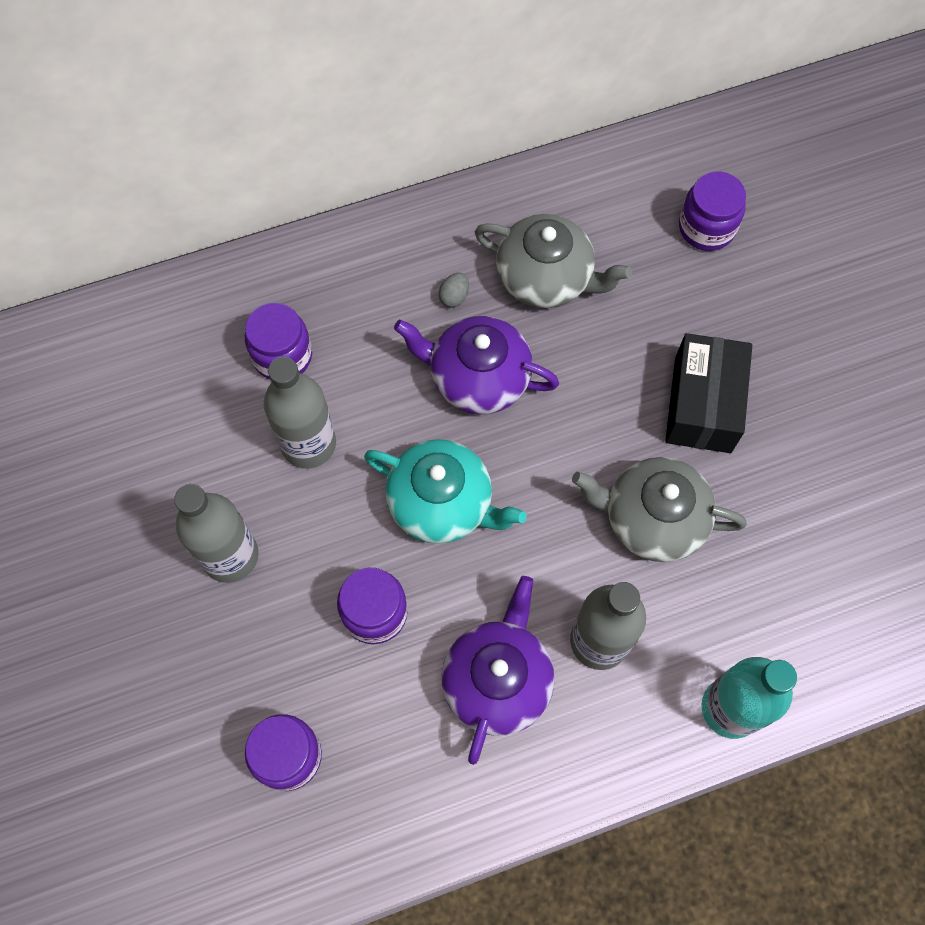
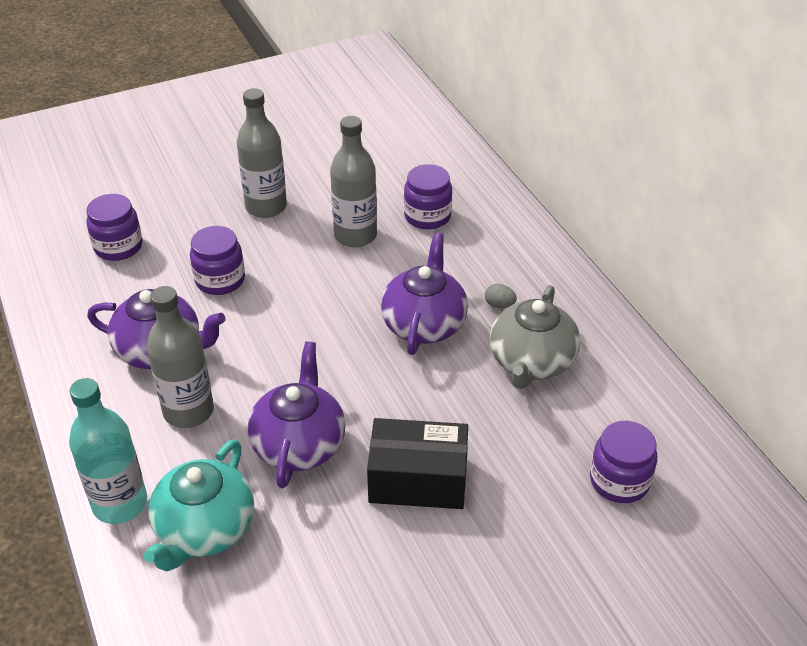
camera: 85 degrees right, 25 degrees down
(442, 503) = (309, 310): turquoise teapot -> turquoise teapot (204, 529)
(652, 519) = (299, 444): grey teapot -> purple teapot

